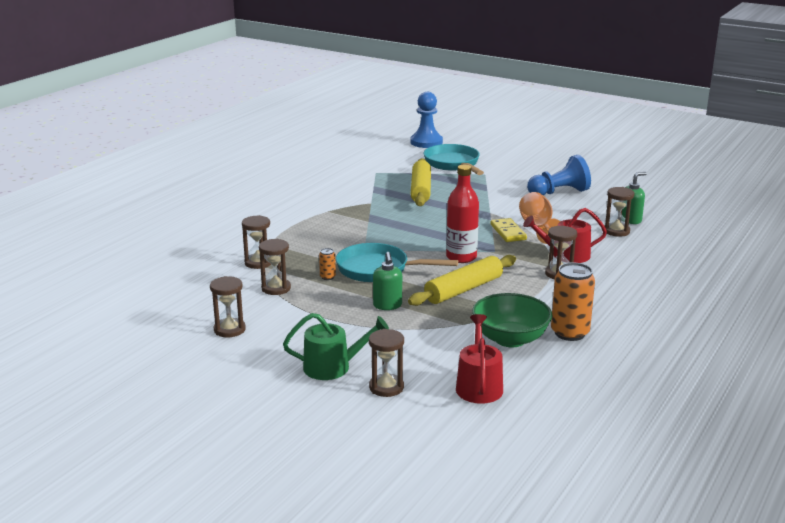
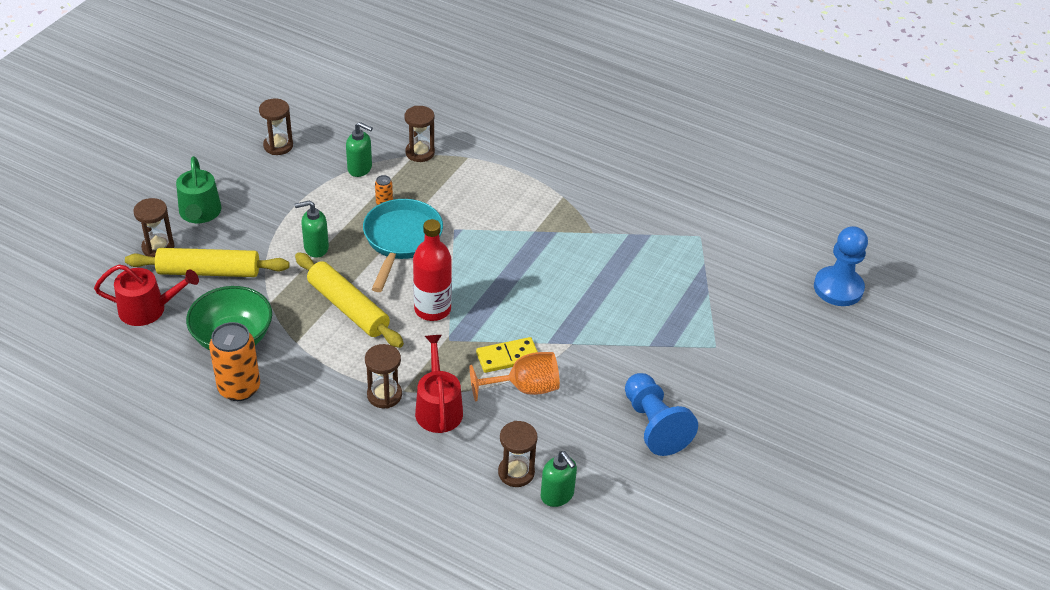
camera: 85 degrees right, 20 degrees up
(276, 288) = (360, 169): brown hourglass -> green soap dispenser
(420, 190) = (643, 278): yellow rolling pin -> yellow rolling pin (209, 271)
(453, 164) = (750, 314): turquoise pan -> none

